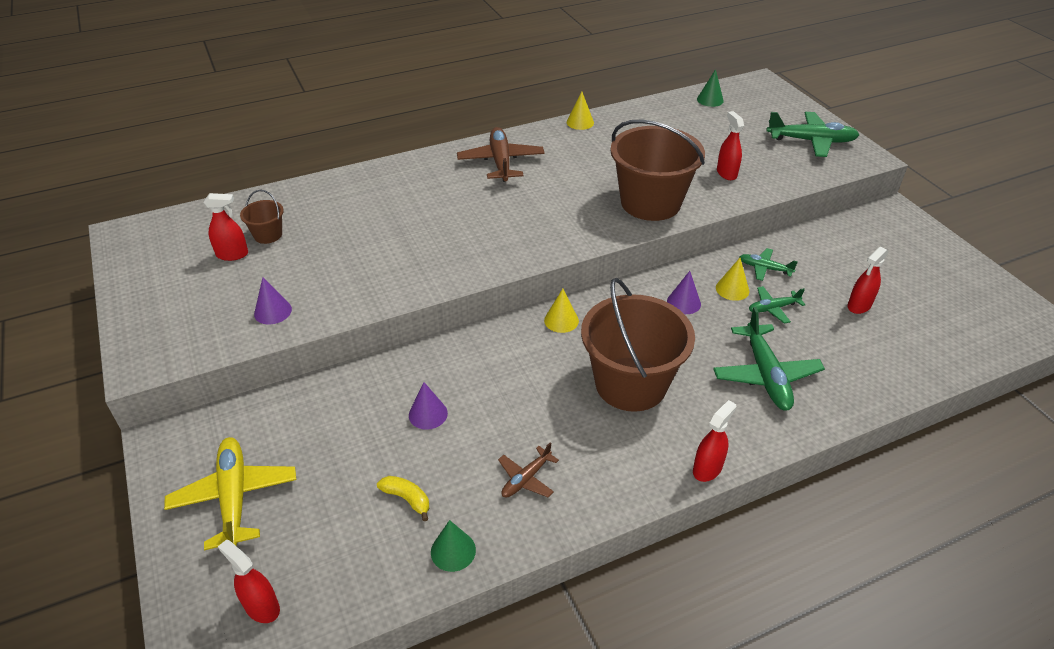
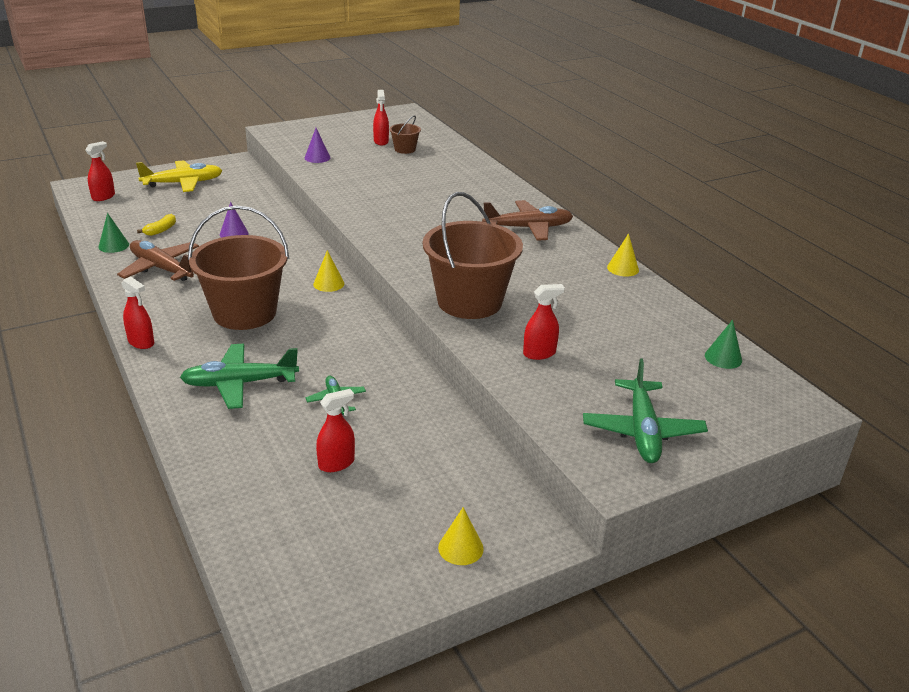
camera: 85 degrees right, 10 degrees down
(526, 479) = (161, 268): brown plane -> brown plane, size x1.83
(683, 302) = (349, 346): purple cone -> none
(732, 289) = (368, 377): yellow cone -> yellow cone (460, 548)
(764, 268) = (404, 402): green plane -> none
(859, 305) = (336, 463): red spray bottle -> red spray bottle turned 105 degrees clockwise

